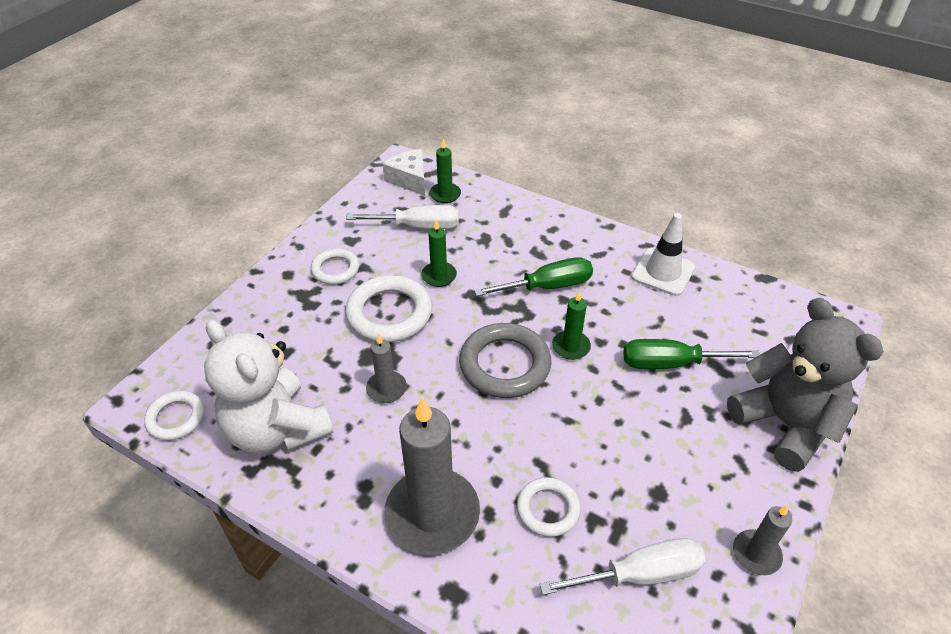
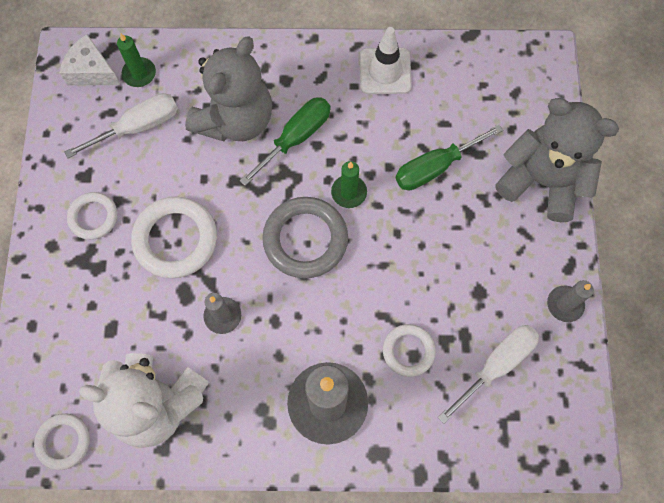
camera: 30 degrees left, 25 degrees up
(439, 276) = (194, 175): green candle -> none
(502, 253) = (235, 120): none -> grey teddy bear

